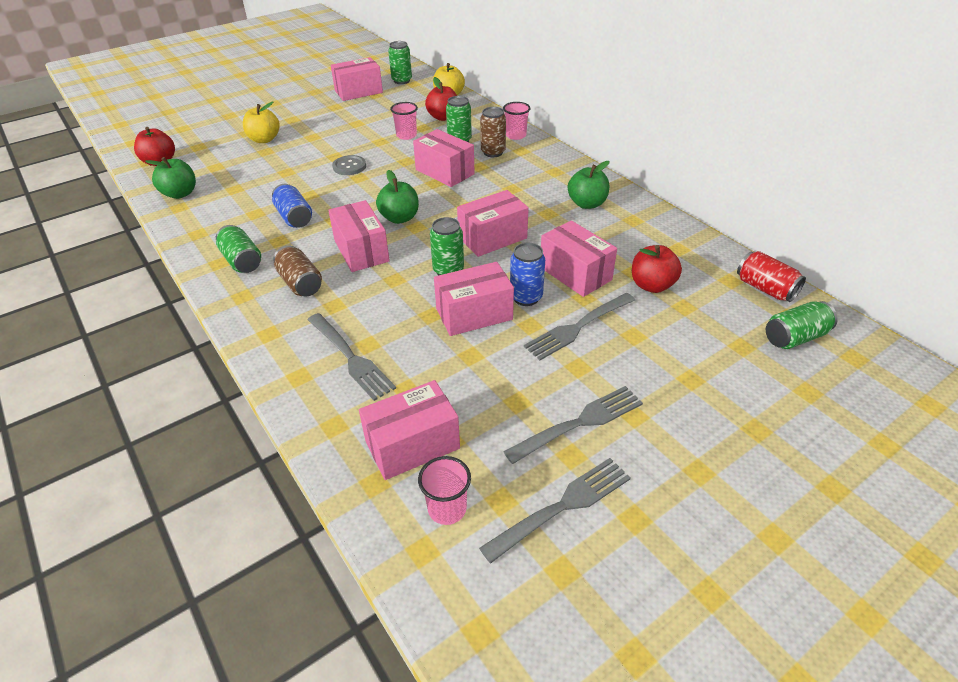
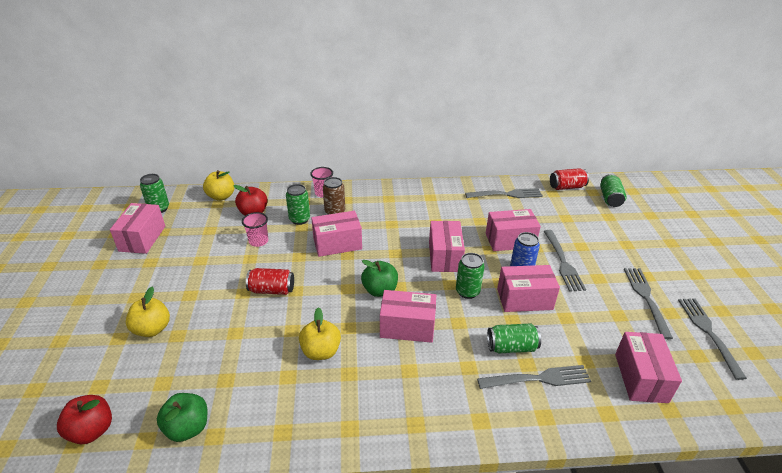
camera: 60 degrees left, 5 degrees down
(242, 261) = (361, 409): green can -> green can (511, 347)
(294, 217) = (321, 351): blue can -> yellow apple
(300, 283) = (425, 378): brown can -> none
(349, 166) = (272, 290): grey button -> red can
(447, 509) = (700, 382): pink cup -> none
(474, 314) = (524, 299): pink box -> pink box turned 75 degrees clockwise
(587, 204) = (439, 203): green apple -> none
(652, 285) = (540, 219): red apple -> none
(672, 244) = (506, 194): none -> grey fork

